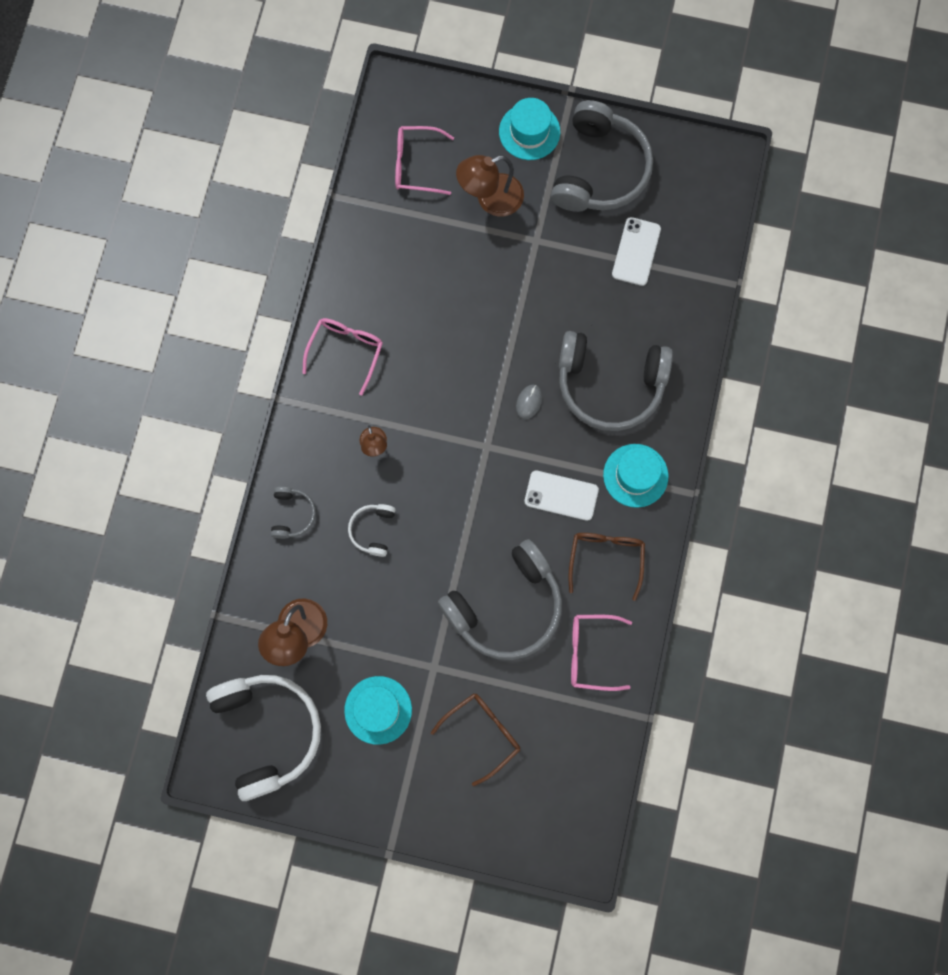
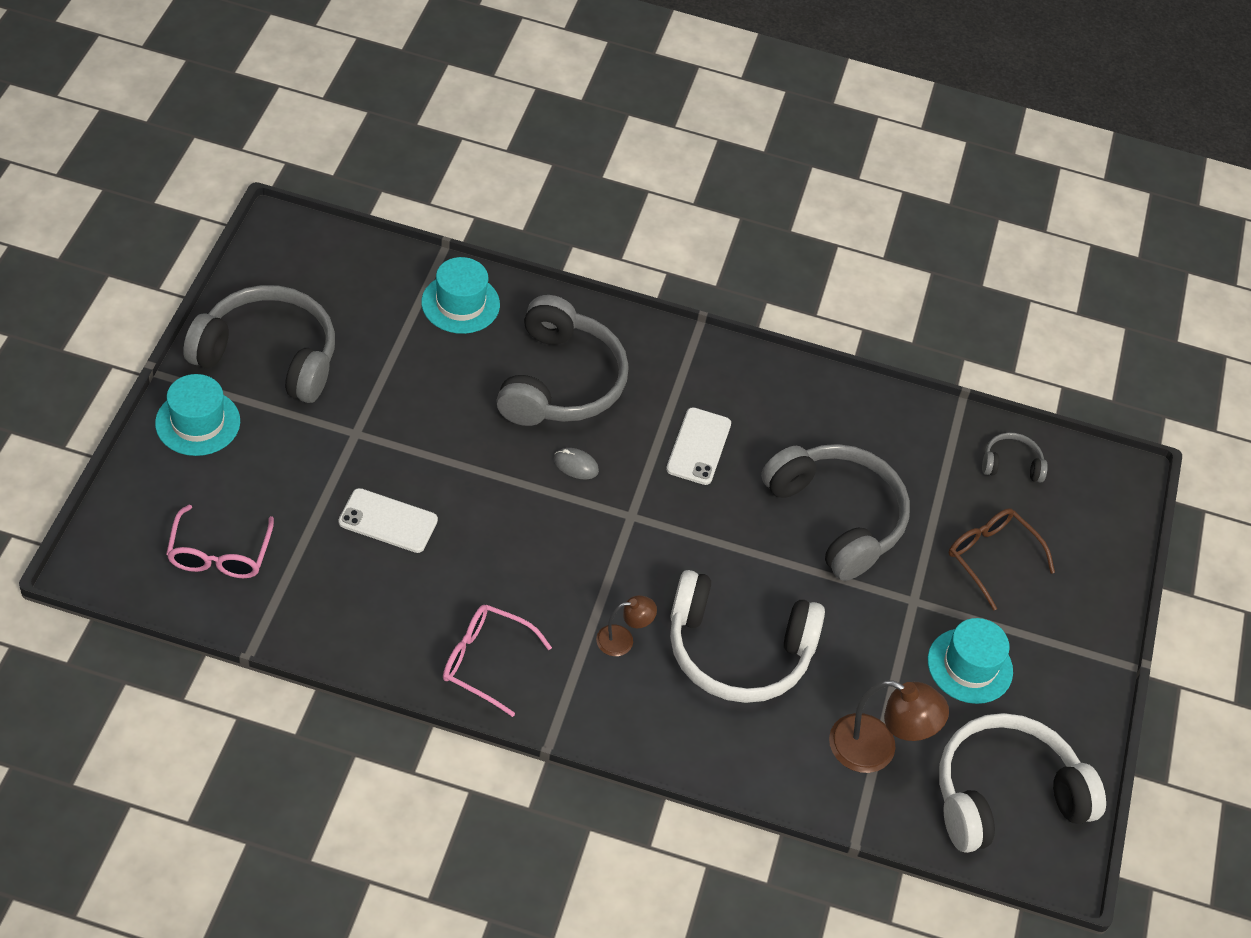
camera: 95 degrees left, 25 degrees down
(292, 514) = (713, 744): grey headphones -> grey headphones (1011, 464)
(372, 530) = (737, 651): white headphones -> white headphones, size x2.21
(490, 199) = (288, 475): brown lamp -> none
(592, 653) = (890, 439): pink glasses -> none
(606, 559) = (778, 412): brown glasses -> none
(635, 475) = (676, 371): turquoise hat -> turquoise hat (460, 303)
(636, 251) = (388, 334): white phone -> white phone (388, 521)

